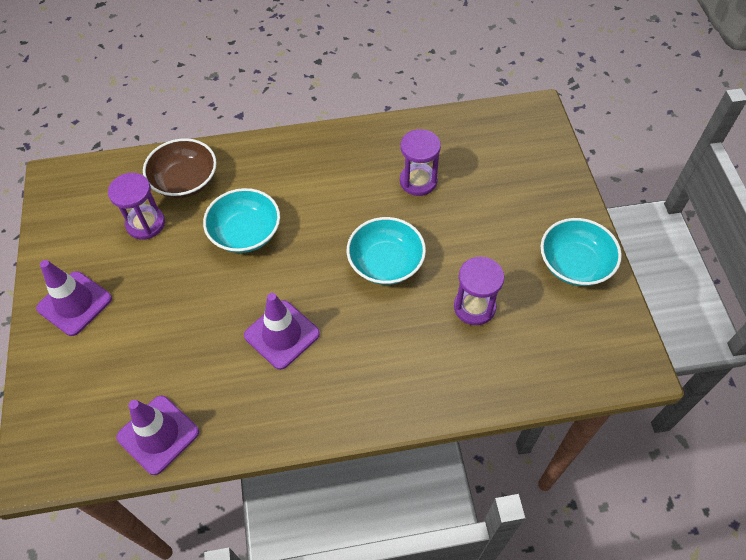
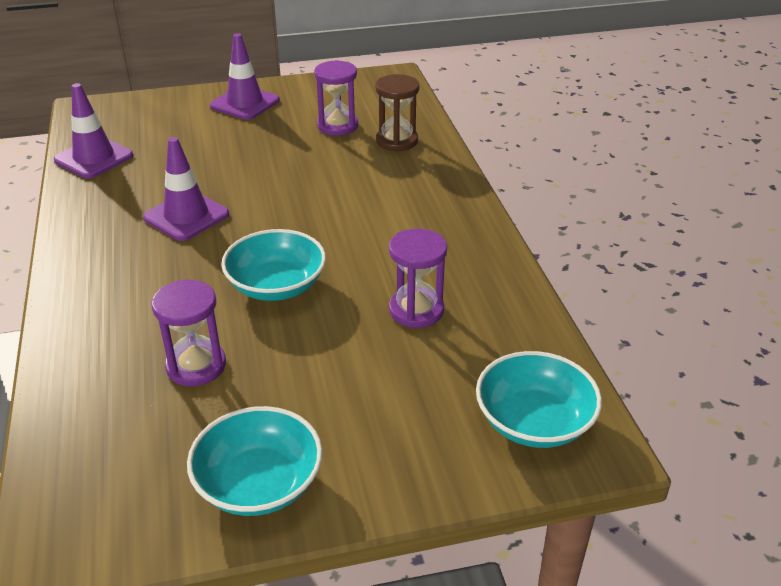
camera: 85 degrees right, 20 degrees down
(185, 181) = (397, 141): brown bowl -> brown hourglass
(245, 233) = (325, 183): turquoise bowl -> turquoise bowl (534, 421)

